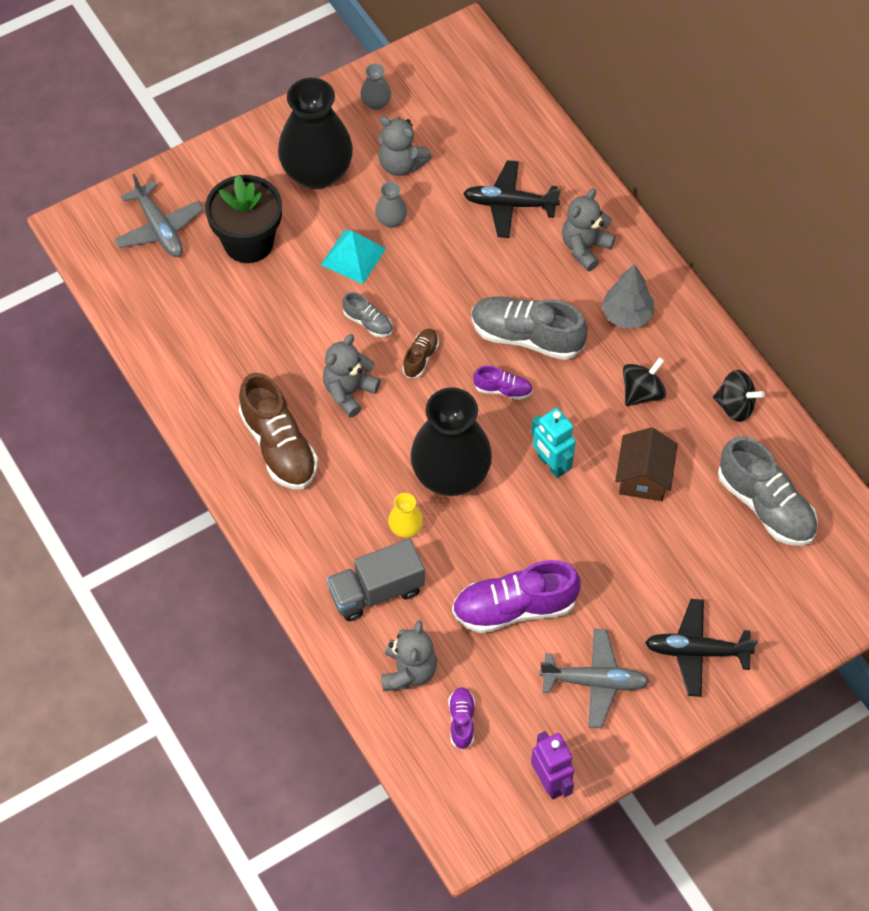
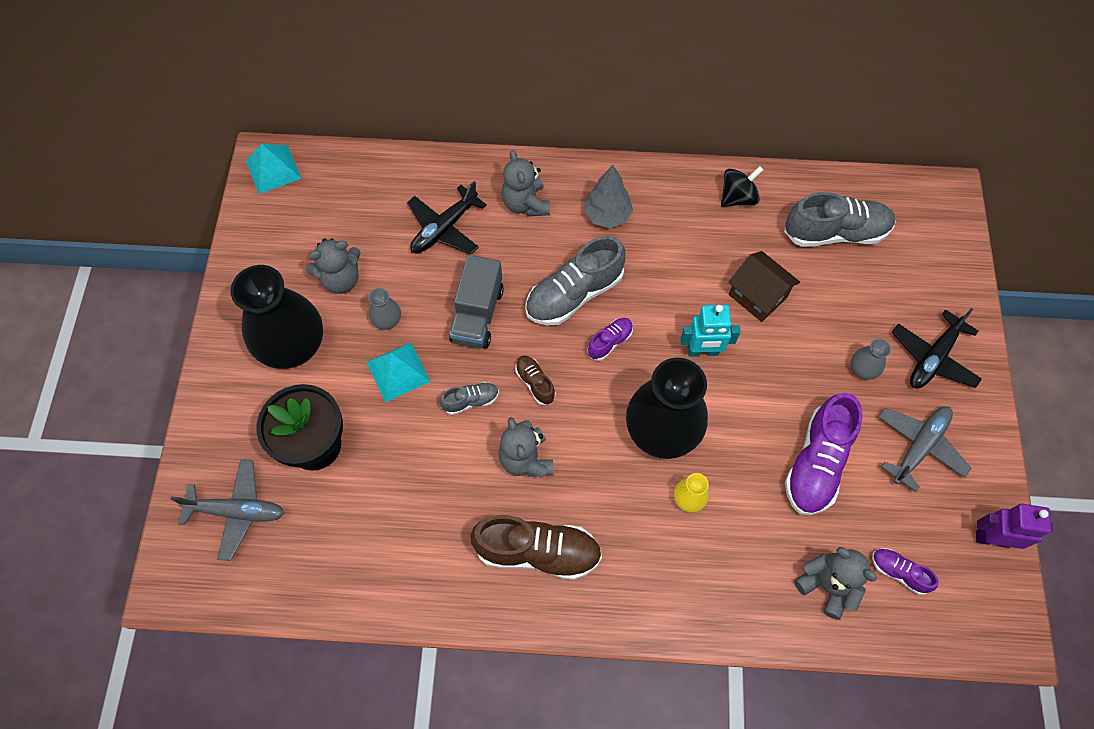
camera: 55 degrees left, 5 degrees up
(376, 103) = (266, 260): grey vase -> grey vase (862, 369)
(376, 591) = (734, 562): grey truck -> grey truck (477, 315)
(461, 49) = (273, 169): none -> turquoise pyramid
(642, 392) = (683, 249): black spinning top -> none

